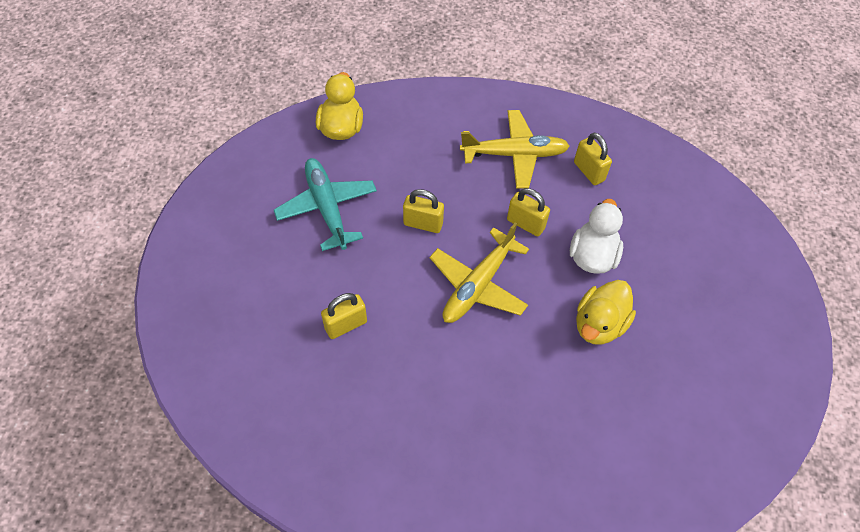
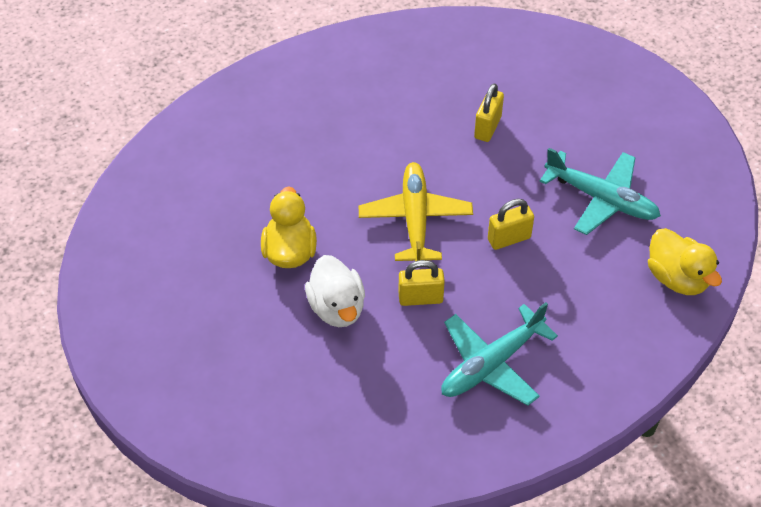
camera: 145 degrees right, 5 degrees down
(514, 154) = (492, 363): yellow plane -> turquoise plane
(589, 171) = (404, 395): yellow padlock -> none

